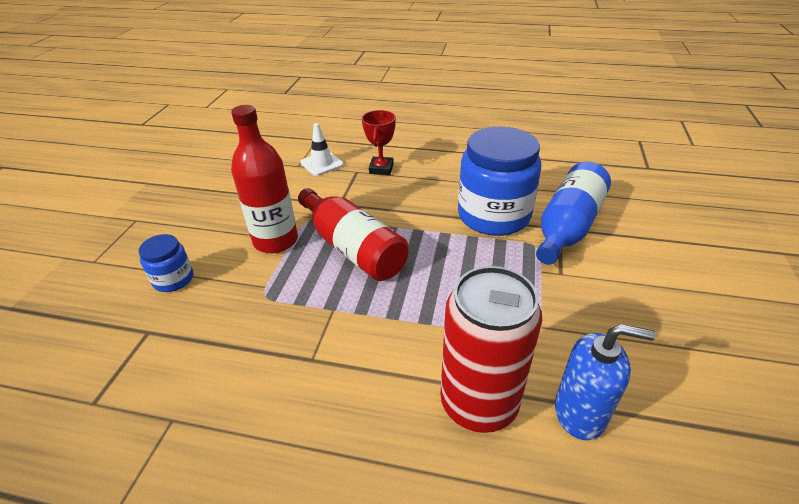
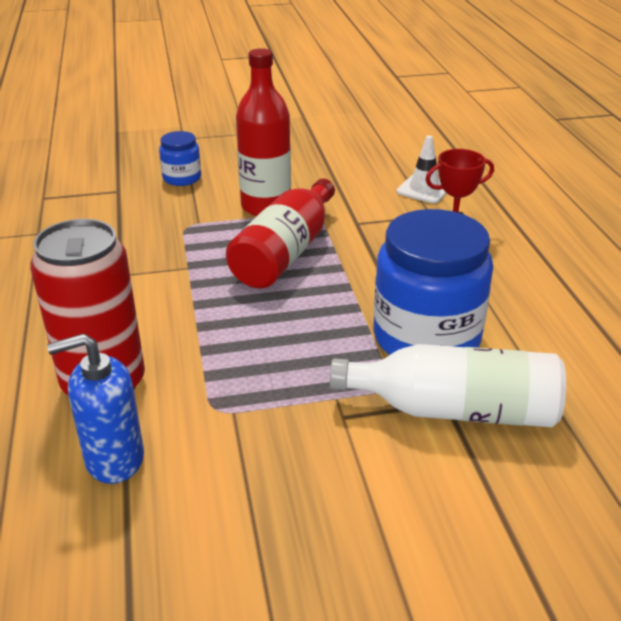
camera: 65 degrees right, 5 degrees down
(568, 227) = (455, 410): blue bottle -> white bottle
(580, 413) = (114, 459): blue soap dispenser -> blue soap dispenser turned 90 degrees clockwise

